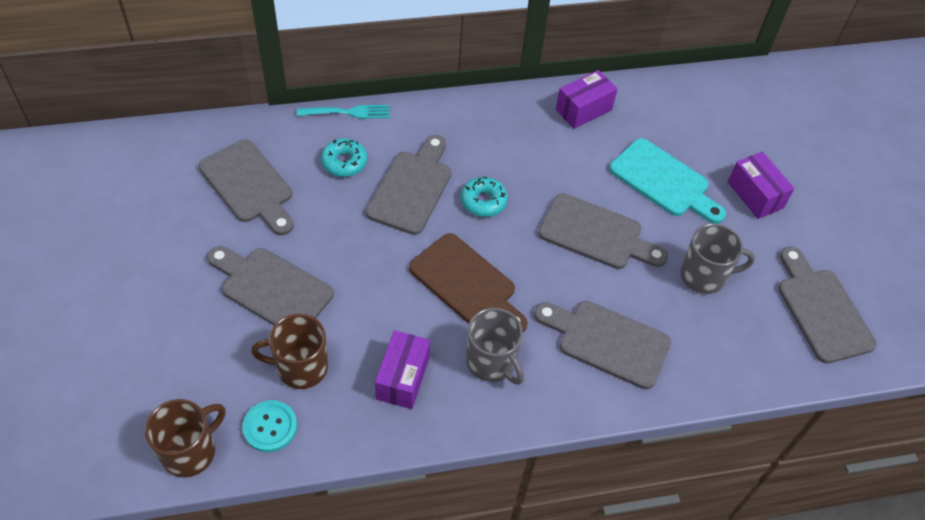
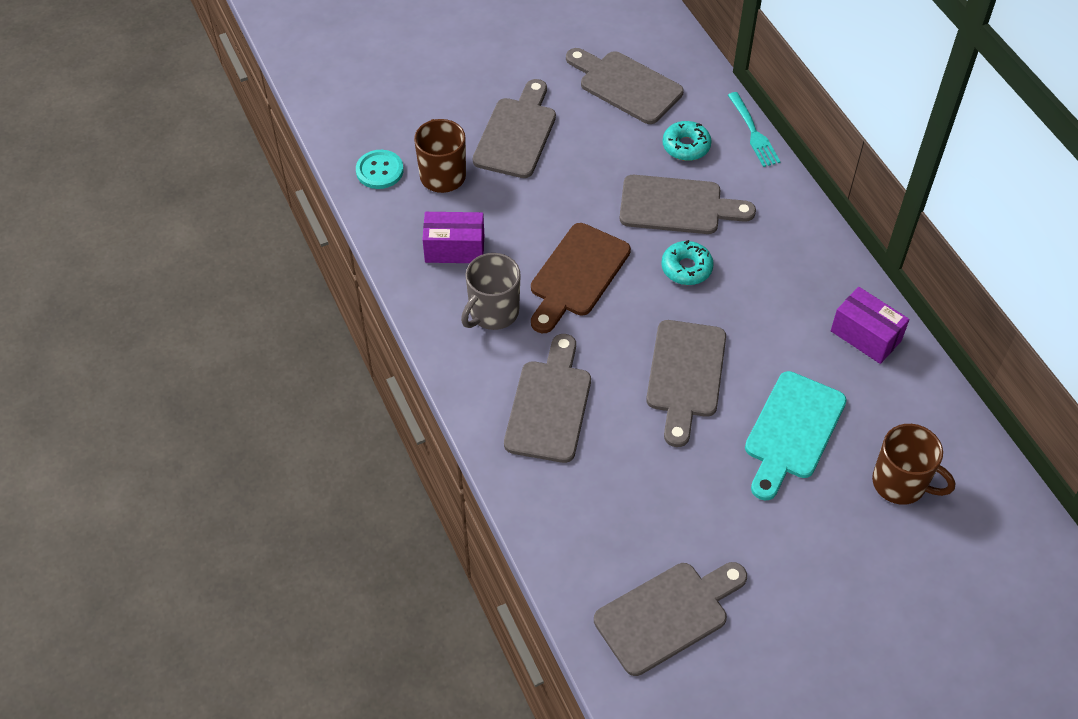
camera: 80 degrees right, 0 degrees up
(190, 451) = (344, 128): brown mug -> brown mug (900, 483)
(249, 185) = (626, 85): grey cutting board -> grey cutting board turned 90 degrees clockwise
(704, 276) = (669, 487): grey mug -> none
(755, 195) = (815, 531): purple box -> none

